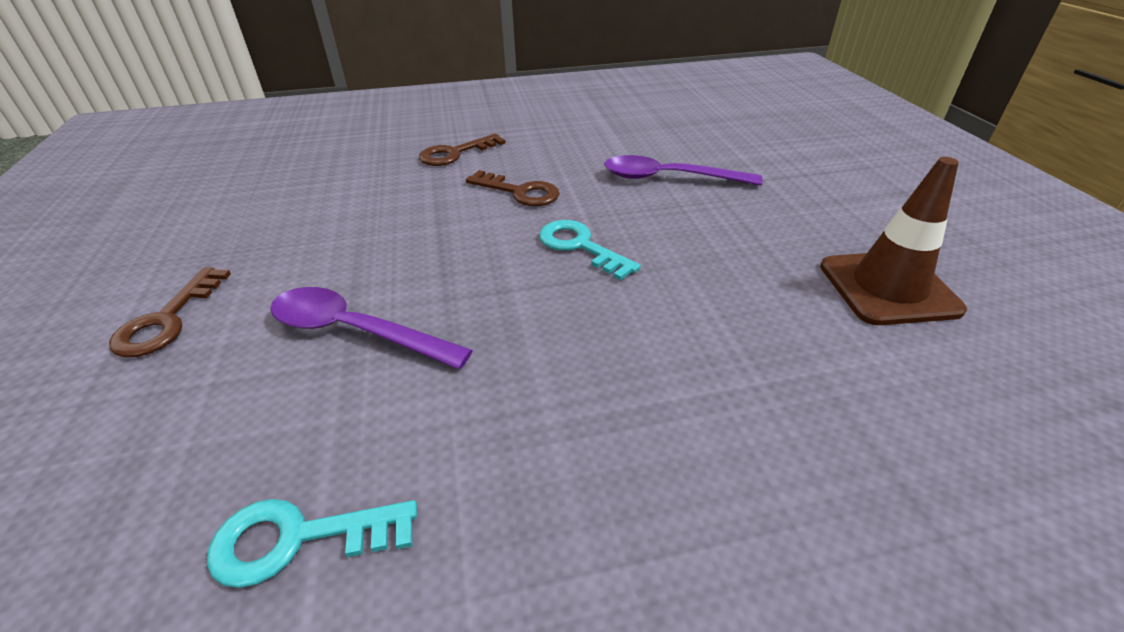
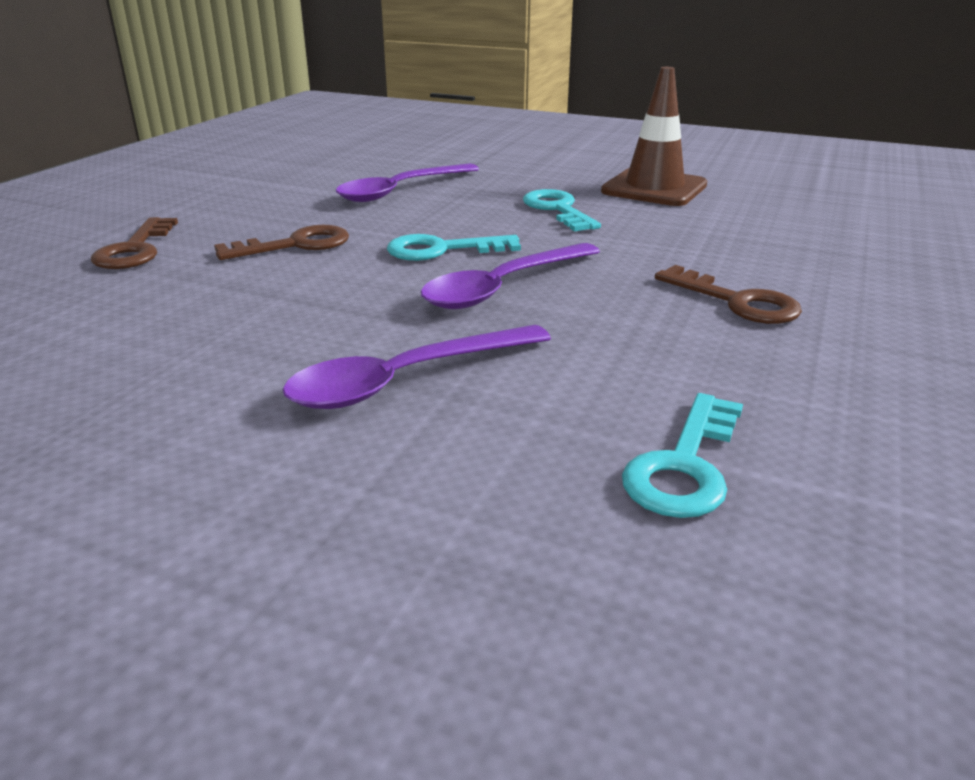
camera: 55 degrees left, 10 degrees down
(167, 320) = (159, 508): brown key -> brown key (736, 301)
(542, 304) = (503, 287): none -> purple spoon
(740, 259) = (558, 209): none -> turquoise key

